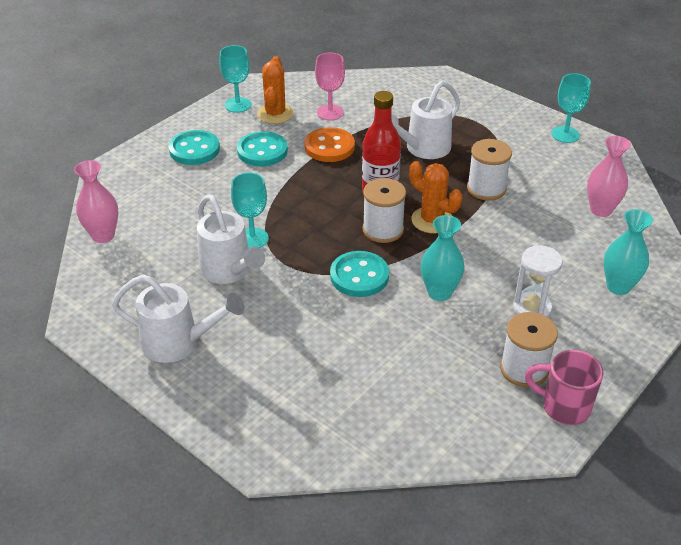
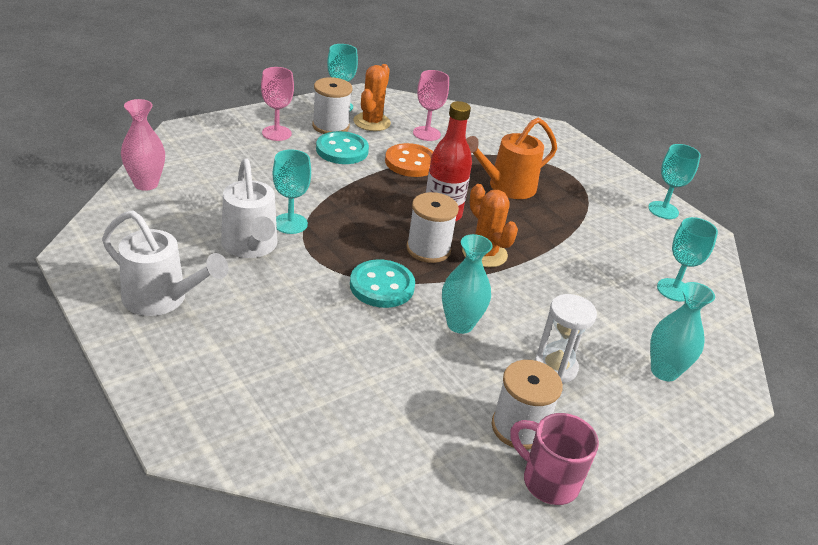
camera: 10 degrees right, 5 degrees down
(194, 149) = (276, 133): turquoise button -> pink goblet
(423, 149) = (505, 187): white watering can -> orange watering can
(486, 188) = (556, 239): white spool -> white spool (330, 126)
(601, 210) = (674, 290): pink vase -> turquoise goblet

